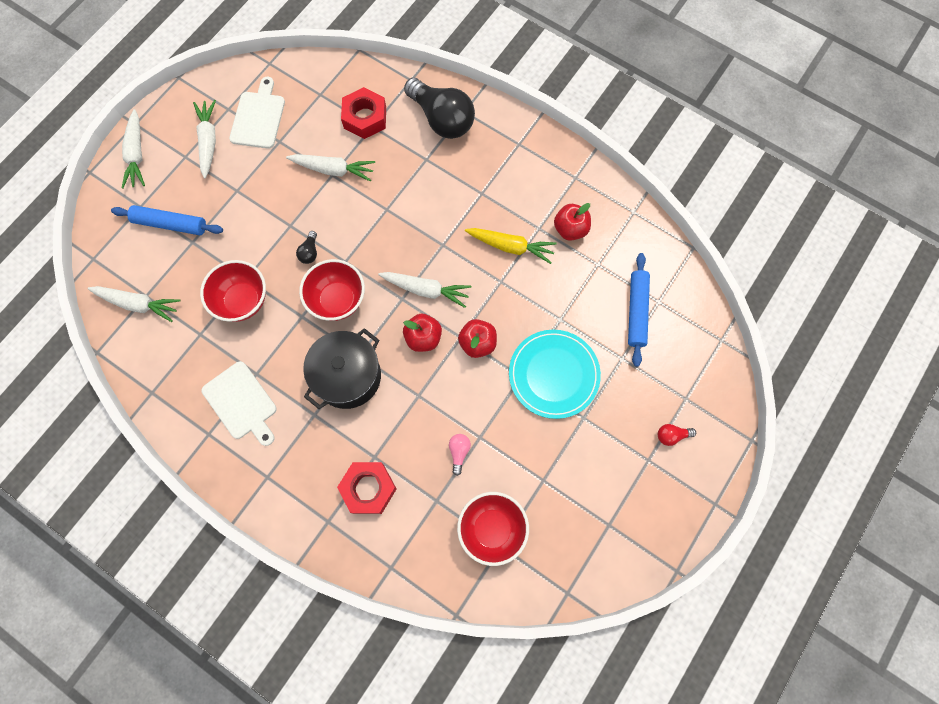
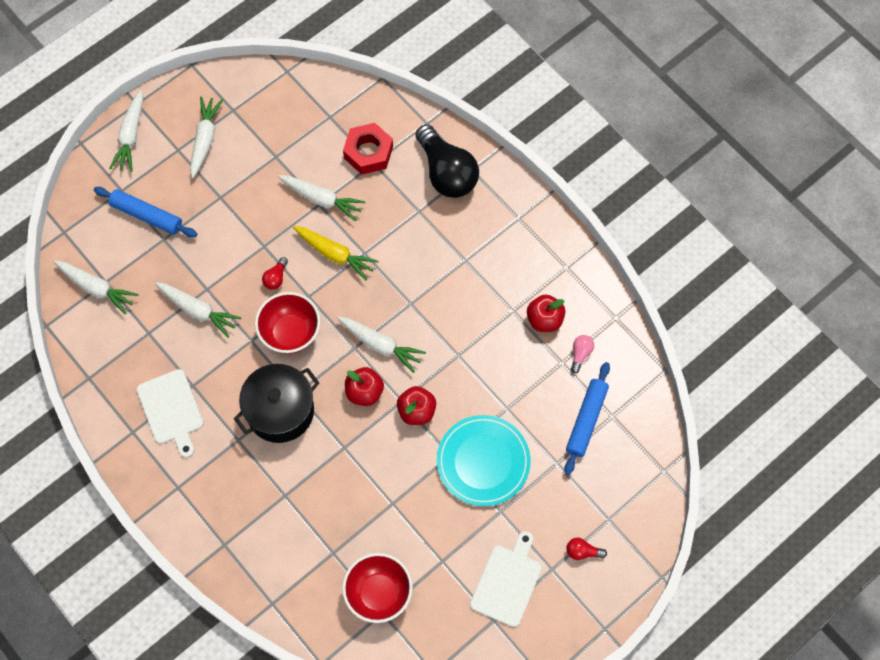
camera: 15 degrees right, 5 degrees down
(243, 301) = (198, 310): red bowl -> white carrot
(258, 117) = (261, 126): white cutting board -> white cutting board (507, 582)
(310, 252) = (276, 278): black light bulb -> red light bulb
(368, 488) = (271, 524): red nut -> none
(459, 452) = (368, 512): pink light bulb -> pink light bulb (580, 354)
(510, 247) = (478, 322): yellow carrot -> yellow carrot (334, 254)

